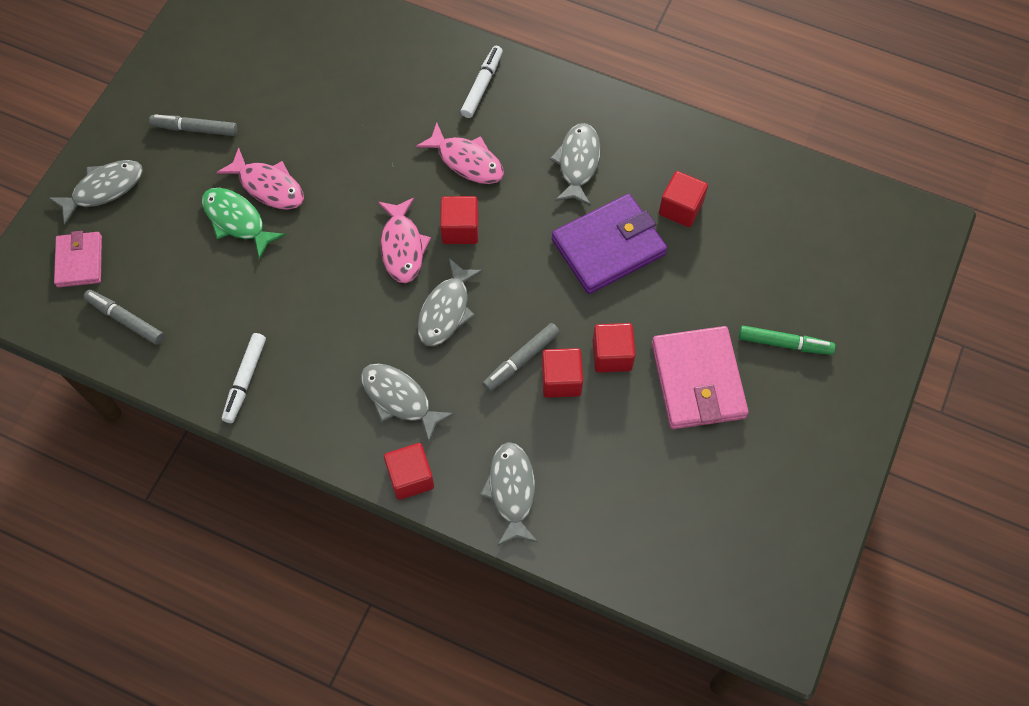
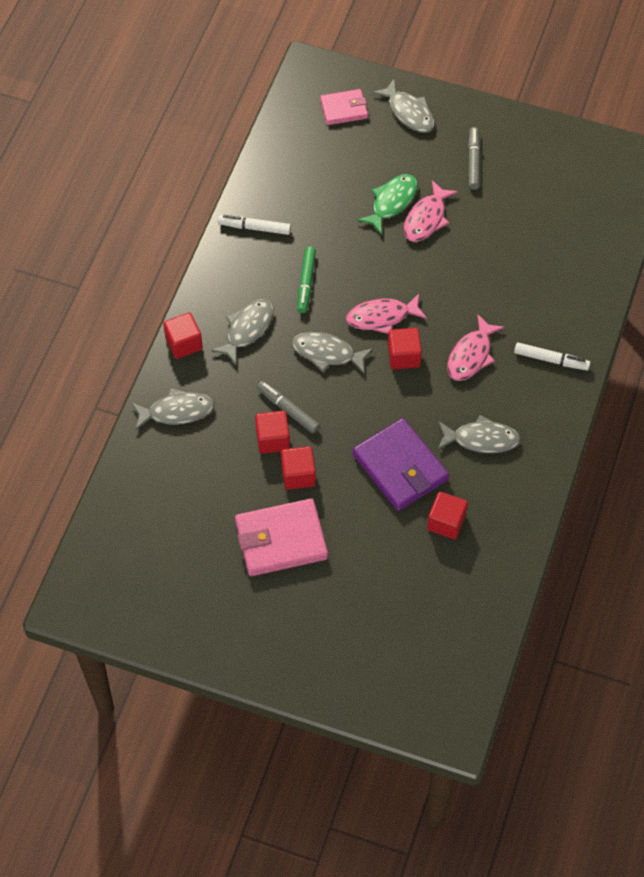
camera: 85 degrees right, 5 degrees down
(126, 320) = (297, 146): grey marker -> none
(784, 343) = (321, 607): green marker -> green marker (306, 282)

